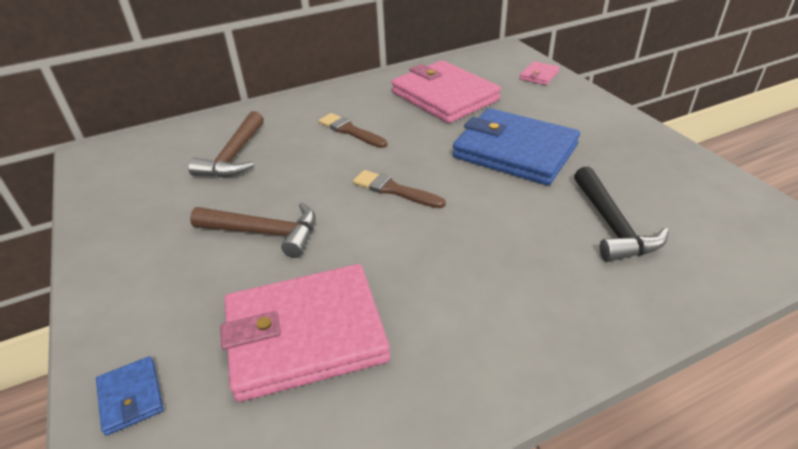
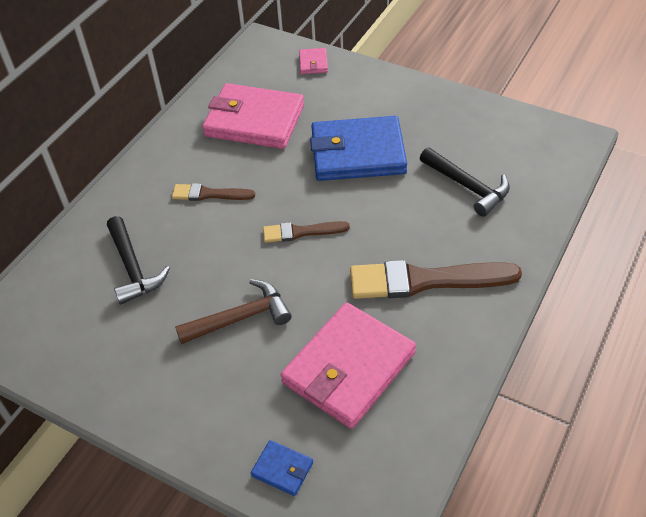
camera: 35 degrees left, 10 degrees up
(234, 156) = (133, 268): brown hammer -> black hammer
(475, 293) = (425, 280): none -> brown brush

